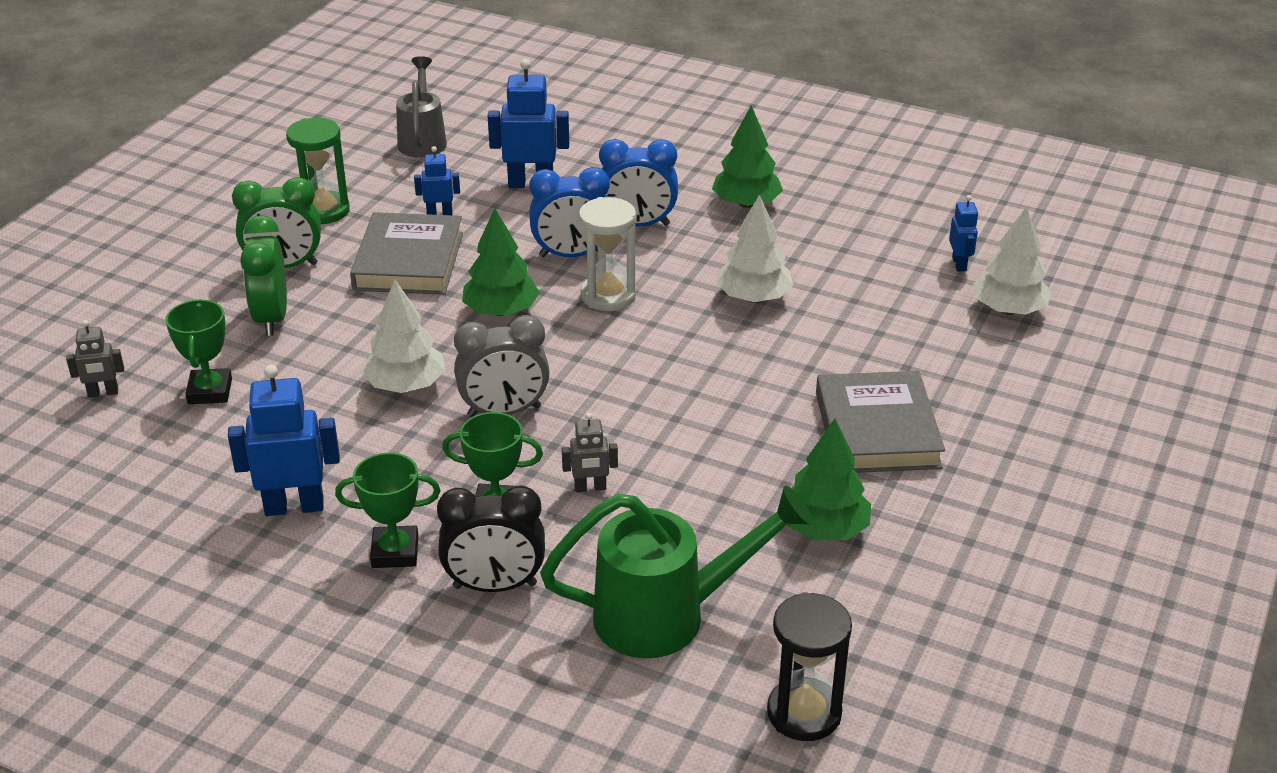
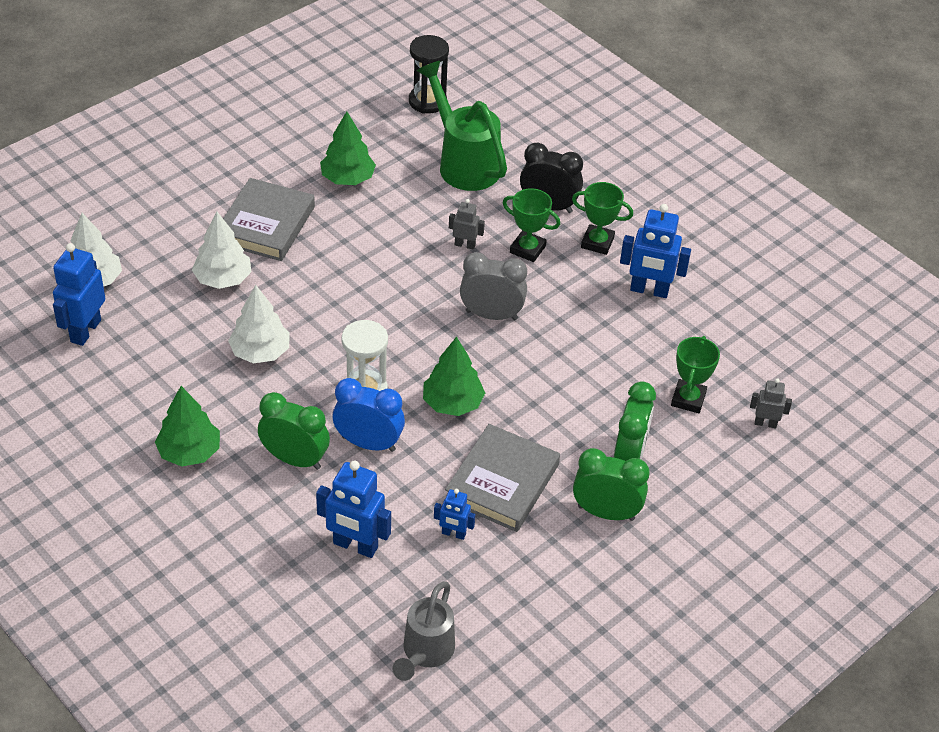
camera: 160 degrees left, 10 degrees up
(324, 211) = (554, 575): green hourglass -> none
(406, 385) = (549, 358): white tree -> white tree (223, 279)
(638, 224) = (295, 459): blue clock -> green clock
(669, 615) = (463, 162): green watering can -> green watering can turned 45 degrees clockwise
(959, 264) = (85, 331): blue robot -> blue robot, size x1.83

